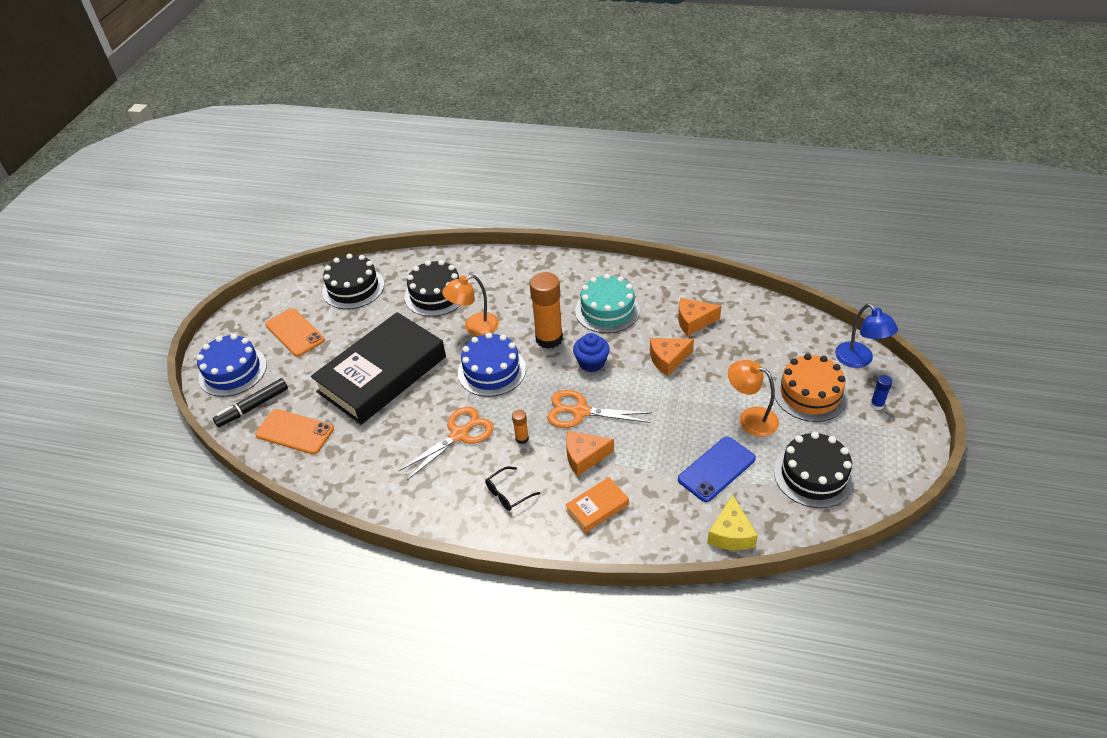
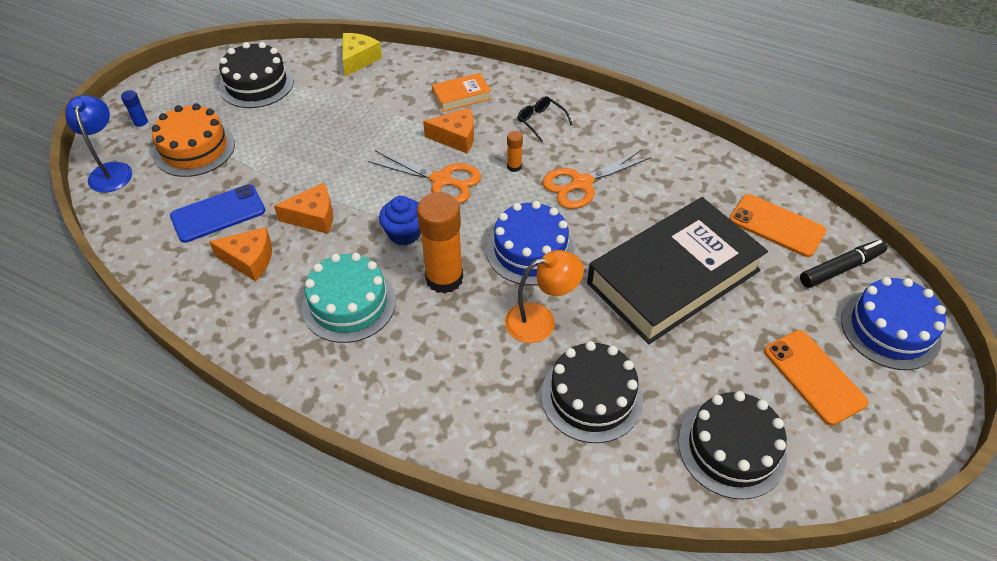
camera: 170 degrees left, 5 degrees up
(508, 493) = (541, 121): black glasses -> black glasses turned 105 degrees counterclockwise
(716, 469) = (337, 104): blue phone -> blue phone (218, 213)
(750, 418) = (272, 138): orange lamp -> none

